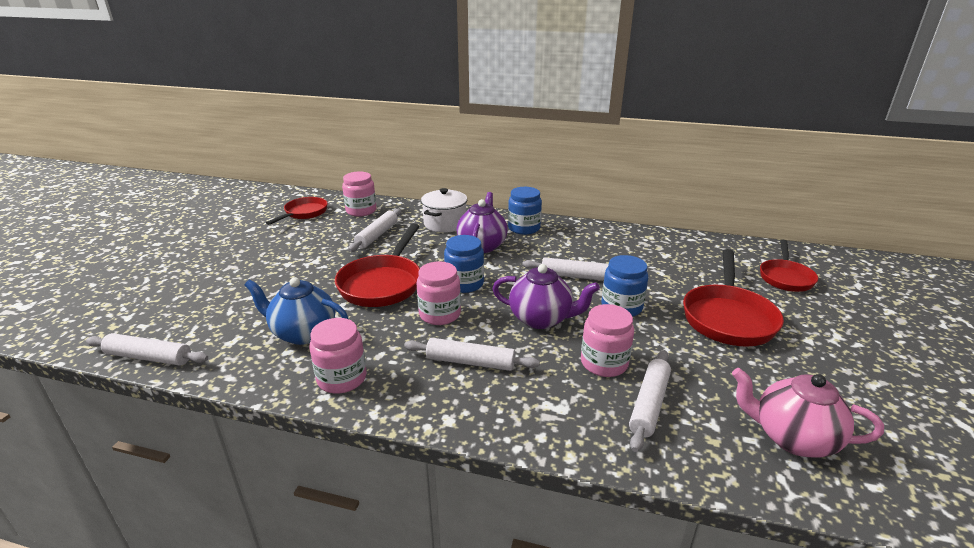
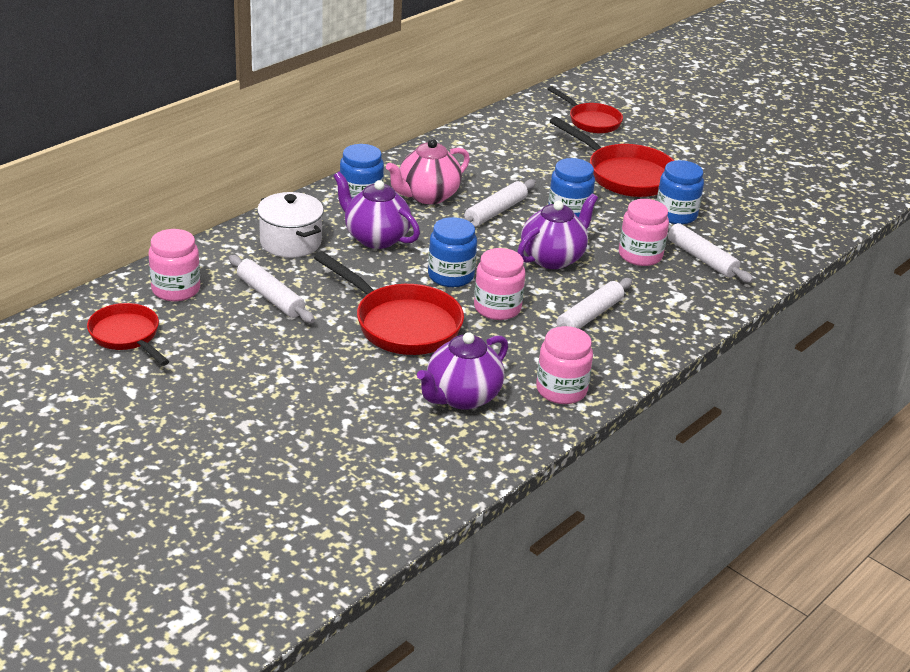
camera: 65 degrees left, 5 degrees up
(149, 357) = (424, 507): white rolling pin -> none
(303, 333) = (462, 397): blue teapot -> purple teapot
(706, 365) = (676, 215): none -> blue jar
(792, 438) = (769, 223): pink teapot -> pink teapot (427, 196)

